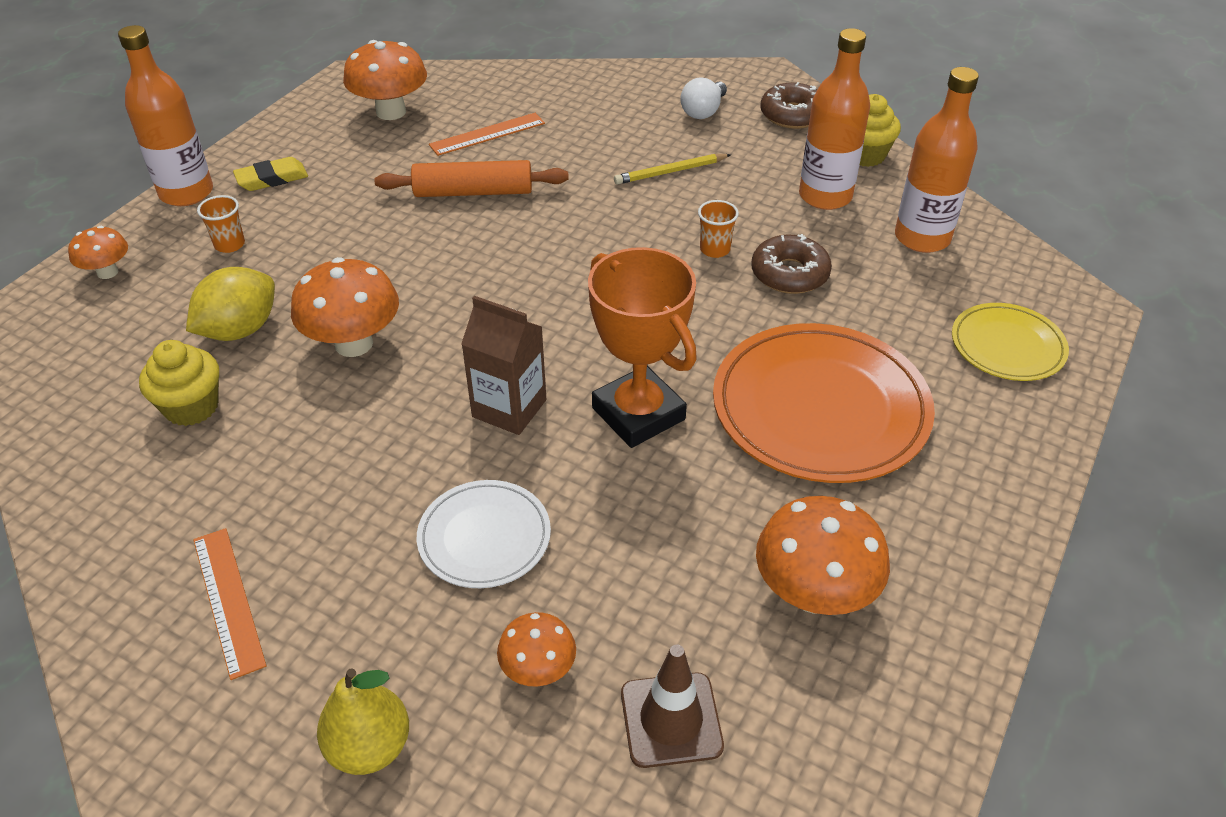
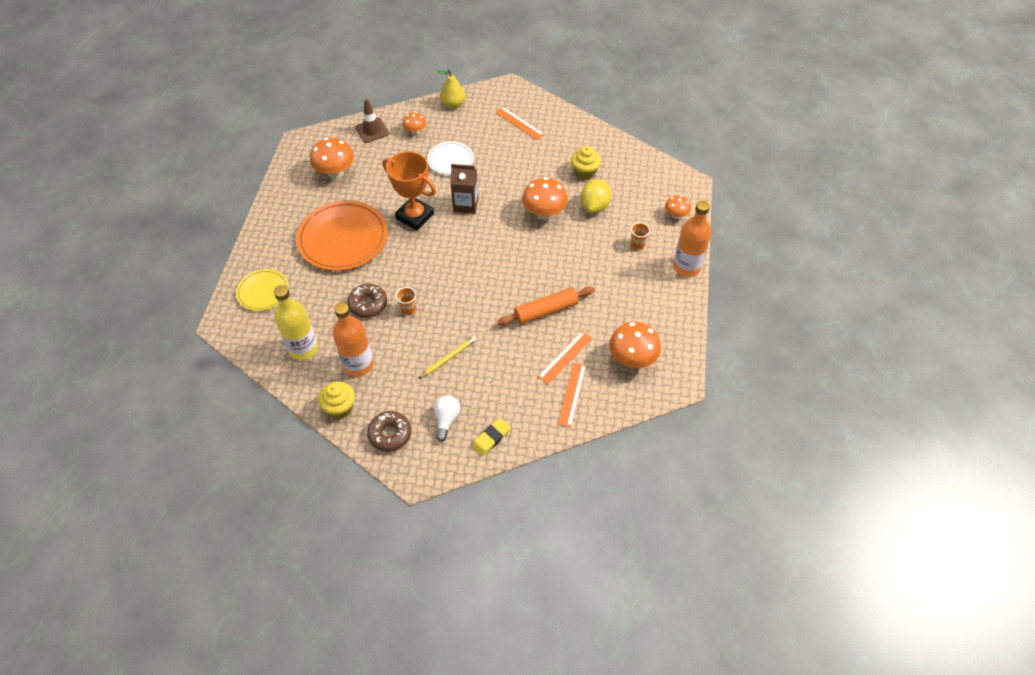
camera: 160 degrees right, 10 degrees up
(272, 178) = (654, 288): yellow eraser -> yellow eraser (491, 438)
(508, 98) = (572, 394): none -> orange ruler
(922, 238) = (303, 348): orange bottle -> yellow bottle

